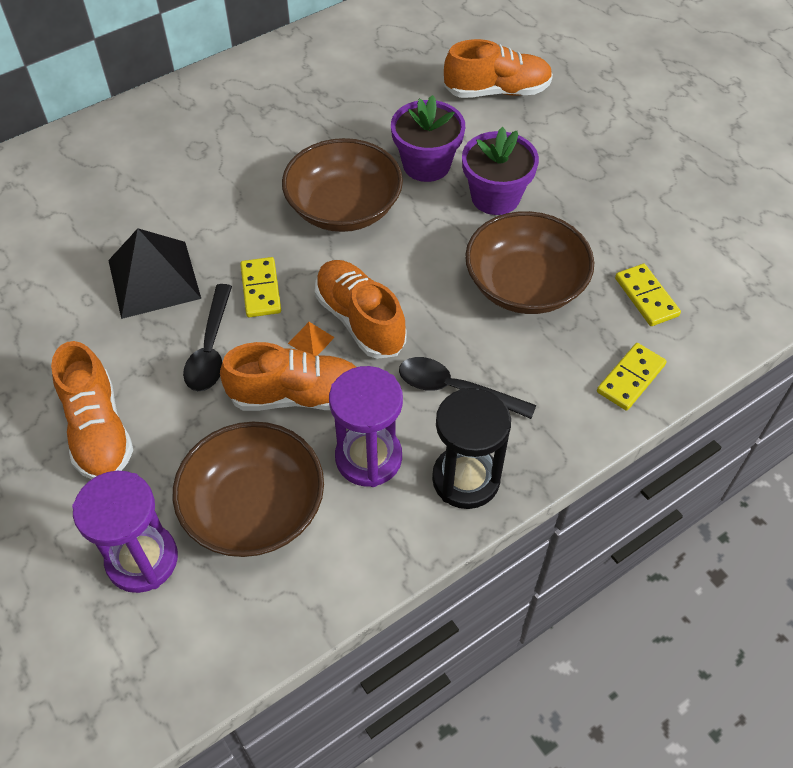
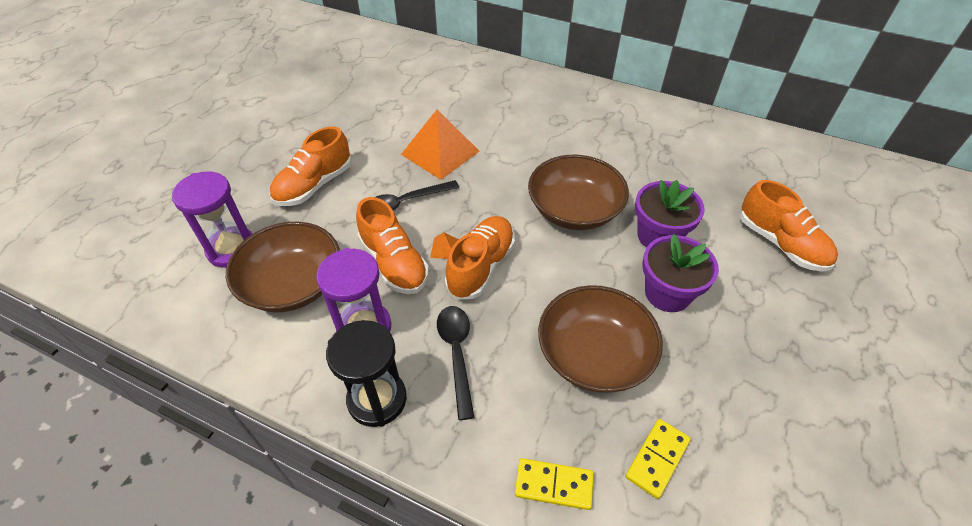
camera: 60 degrees right, 5 degrees down
(154, 279) = (440, 152): black pyramid -> orange pyramid
(261, 289) = (469, 203): yellow domino -> none

